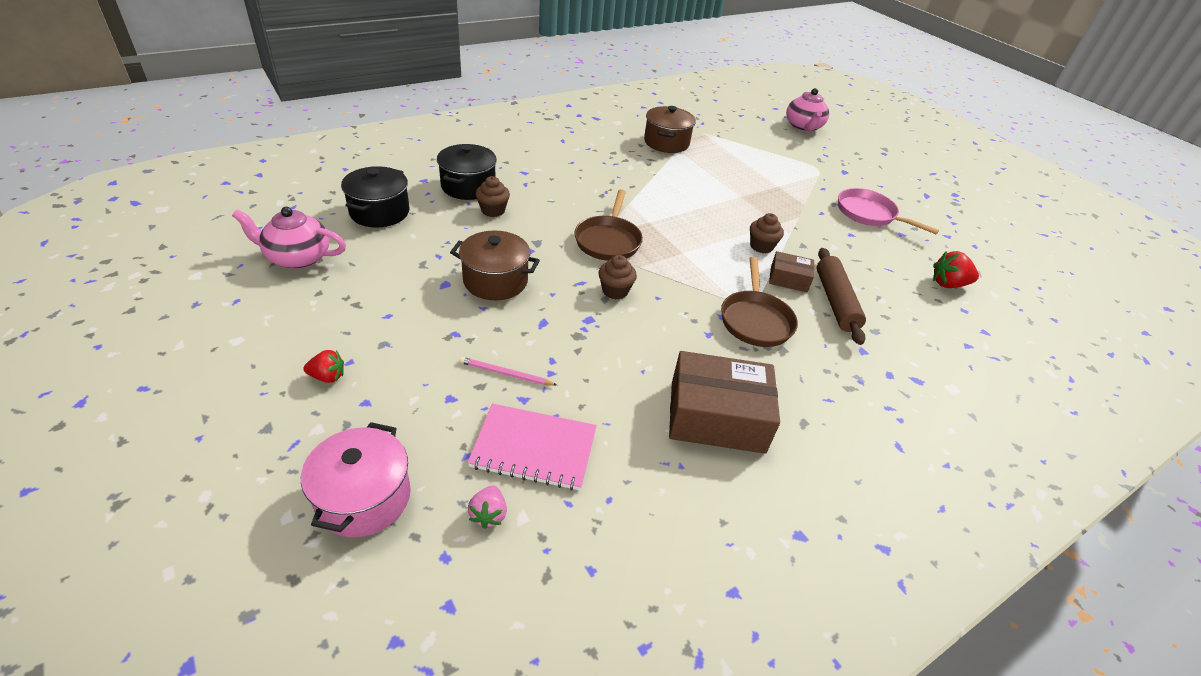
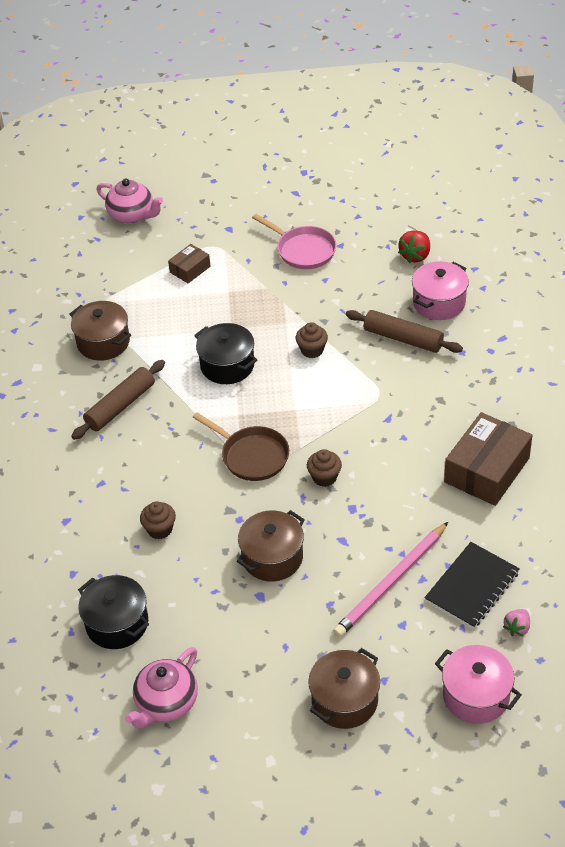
camera: 55 degrees left, 5 degrees up
(328, 377) = (344, 700): red strawberry -> brown pot
(468, 186) = (105, 538): black pot -> black pot (227, 365)
(488, 514) = (517, 628): pink strawberry -> pink strawberry turned 90 degrees clockwise
(505, 374) = (391, 582): pink pencil -> pink pencil, size x2.05
(534, 448) = (472, 586): pink notebook -> black notebook
(609, 164) = (121, 406): none -> brown rolling pin
(755, 320) = (400, 400): brown pan -> none
(788, 279) = (363, 354): brown box -> brown box (190, 269)
(869, 214) = (303, 250): pink pan -> pink pan turned 120 degrees counterclockwise
(909, 316) = (439, 303): none -> pink pot

